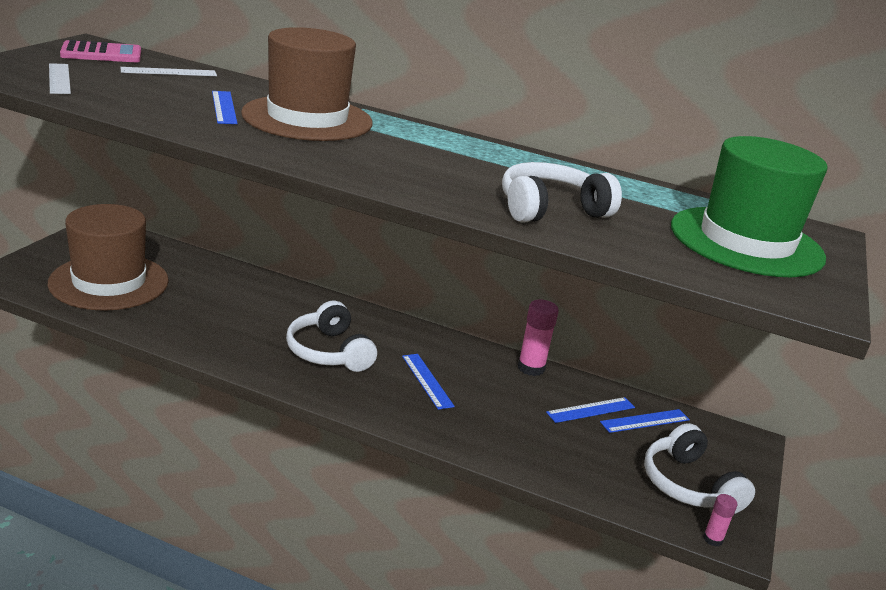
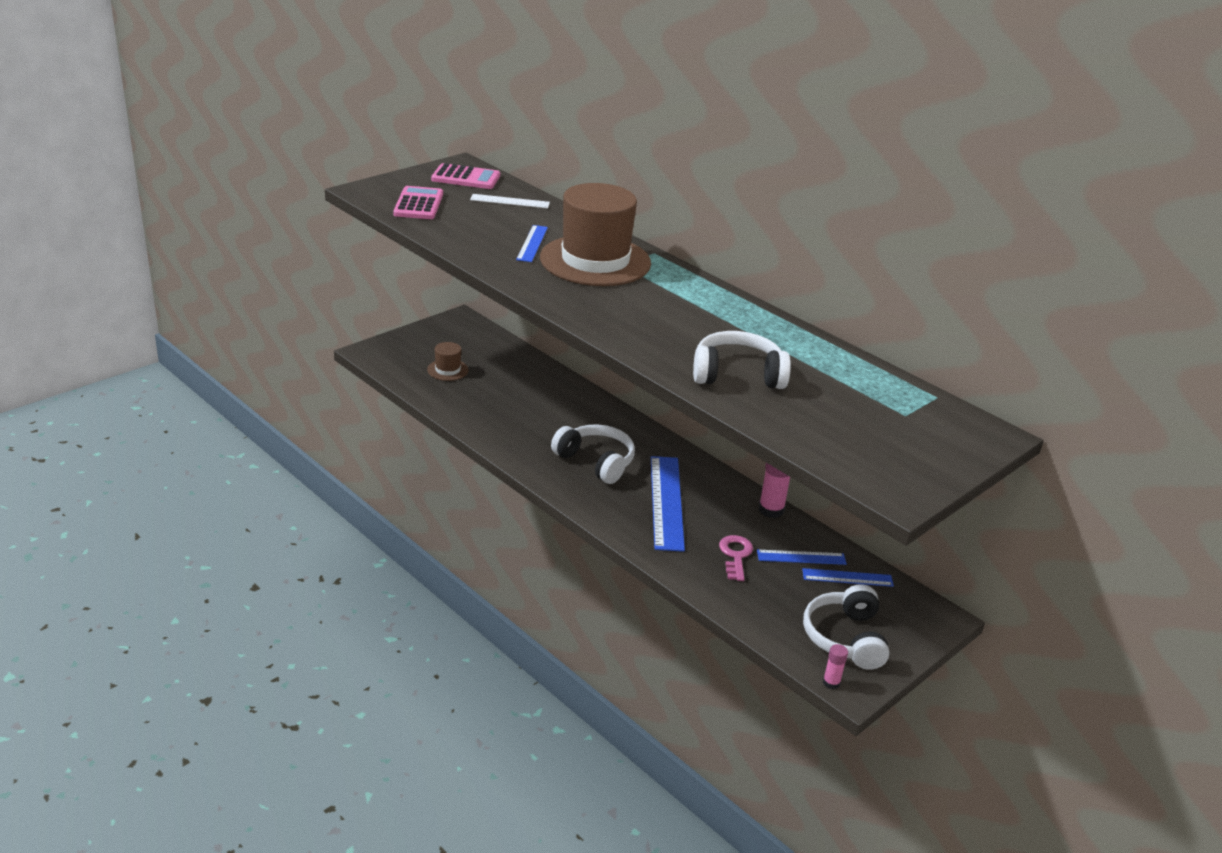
camera: 25 degrees right, 5 degrees up
(59, 78) = (418, 204): white ruler -> pink calculator
(109, 282) = (447, 370): brown hat -> brown hat, size x0.43
(329, 352) = (596, 461): white headphones -> white headphones turned 135 degrees clockwise
(427, 381) = (666, 502): blue ruler -> blue ruler, size x1.82
(530, 422) = (735, 555): none -> pink key
(746, 242) = (896, 430): green hat -> none

